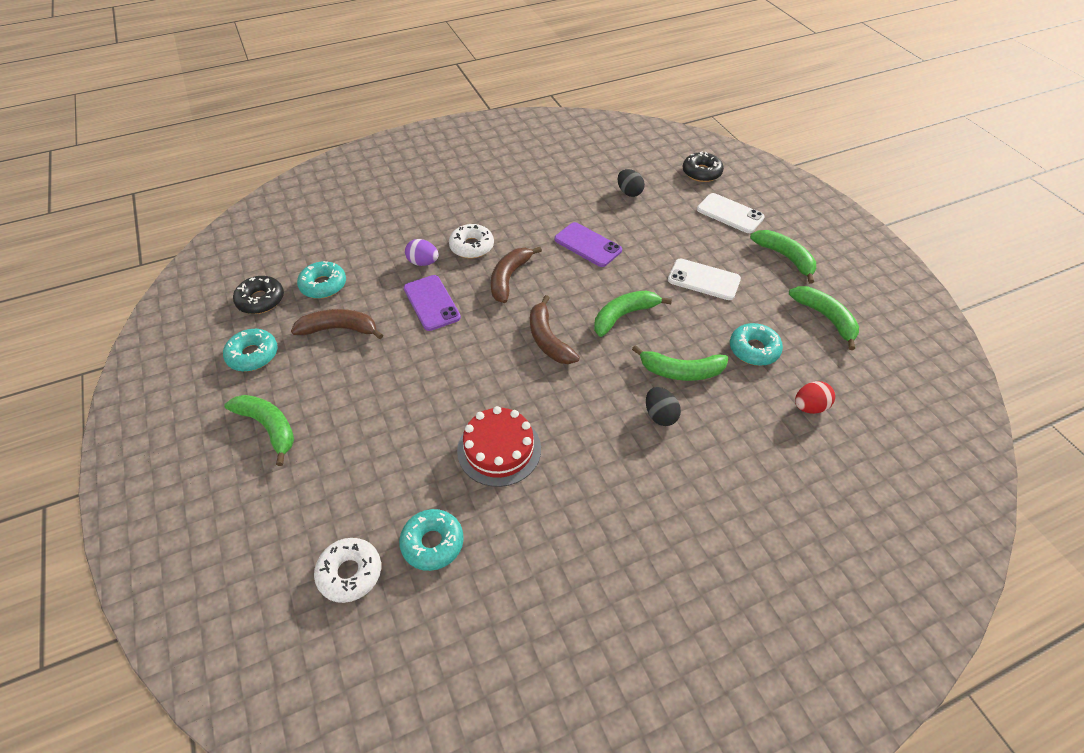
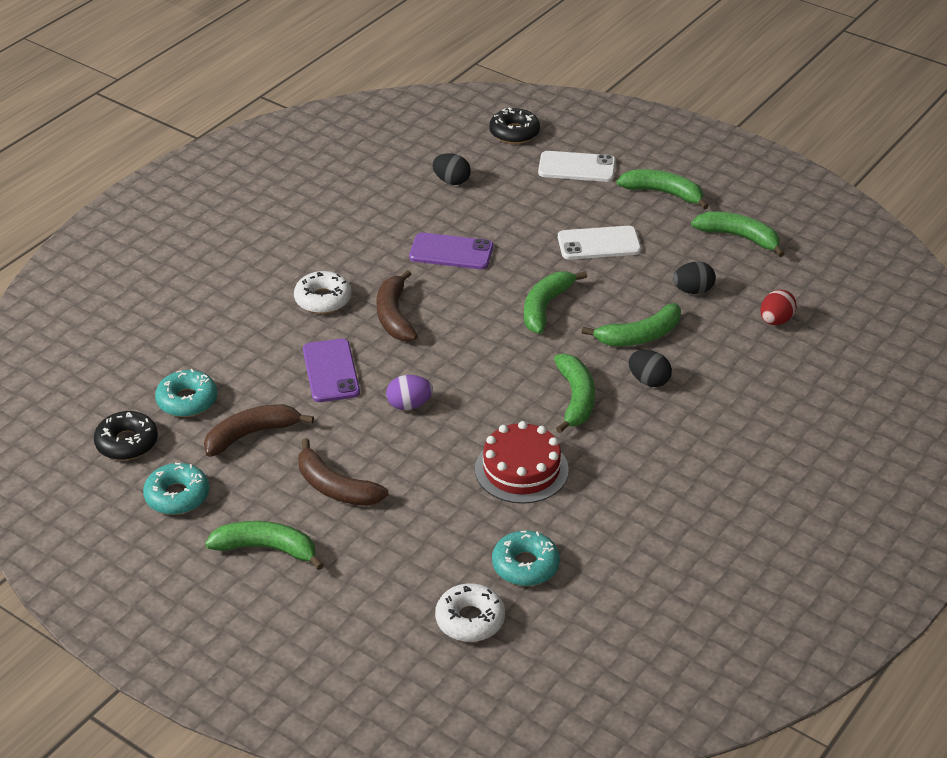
camera: 30 degrees left, 10 degrees down
(423, 262) = (282, 335): purple egg -> purple egg (409, 405)
(431, 303) = (331, 371): purple phone -> purple phone turned 45 degrees clockwise
(548, 339) = (487, 357): brown banana -> brown banana (335, 487)
(588, 405) = (575, 399): none -> green banana
(754, 349) = (693, 290): turquoise donut -> black egg

